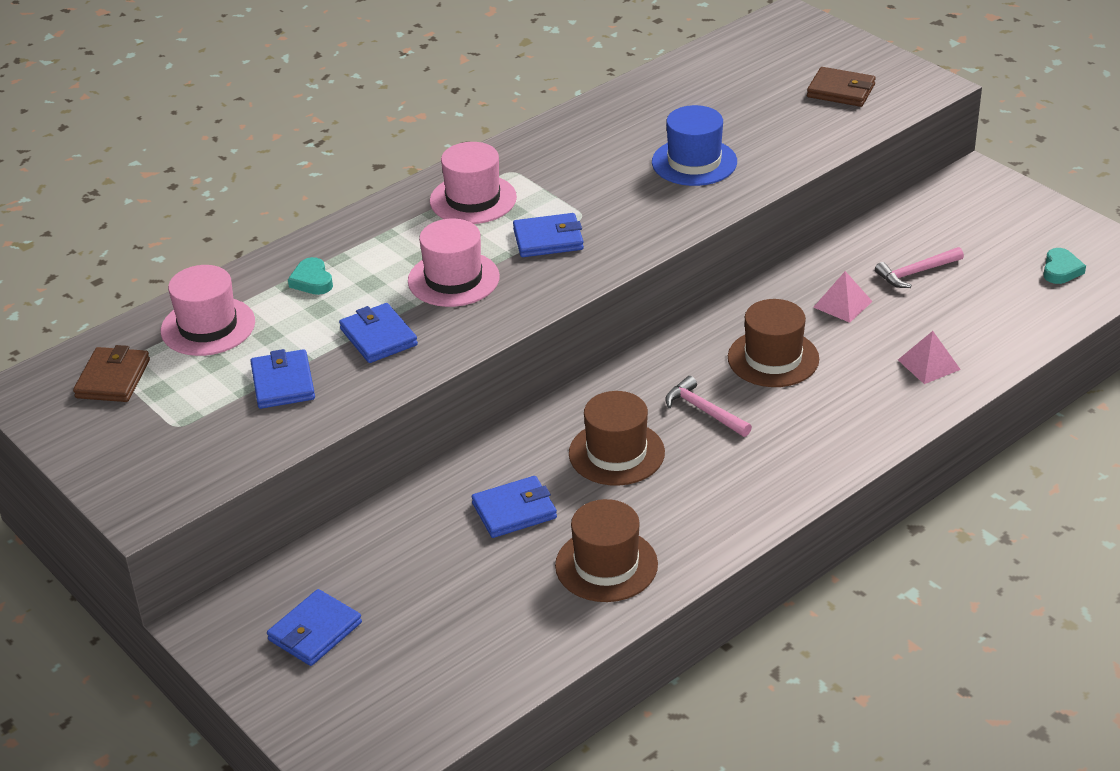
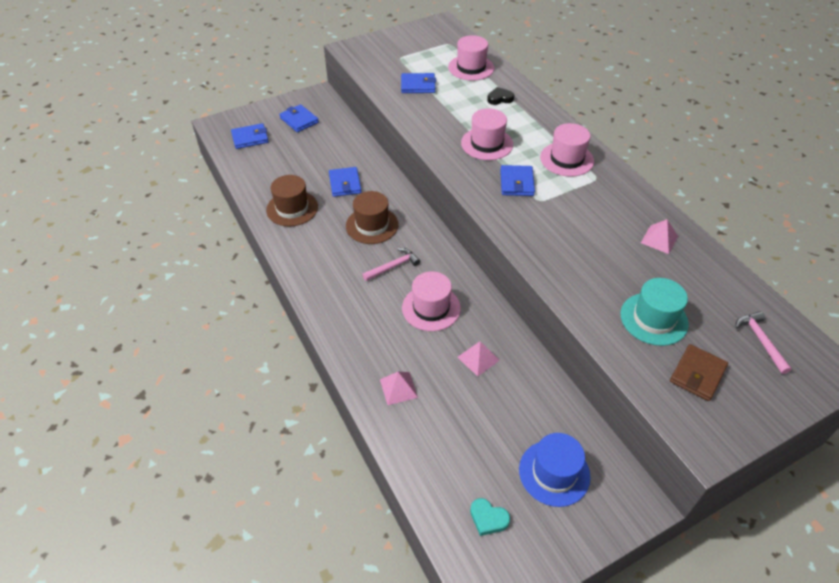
camera: 100 degrees right, 10 degrees up
(113, 379) = (440, 43): brown wallet -> none
(312, 281) = (500, 98): turquoise heart -> black heart
(378, 337) = (443, 115): blue wallet -> blue wallet (250, 138)
(627, 118) = (659, 239): none -> pink pyramid
(694, 162) = (595, 263): blue hat -> blue hat (554, 473)
(772, 118) = (654, 319): none -> turquoise hat
(773, 358) = (431, 308): brown hat -> pink hat
(916, 272) = (506, 413): pink hammer -> pink hammer (760, 340)

